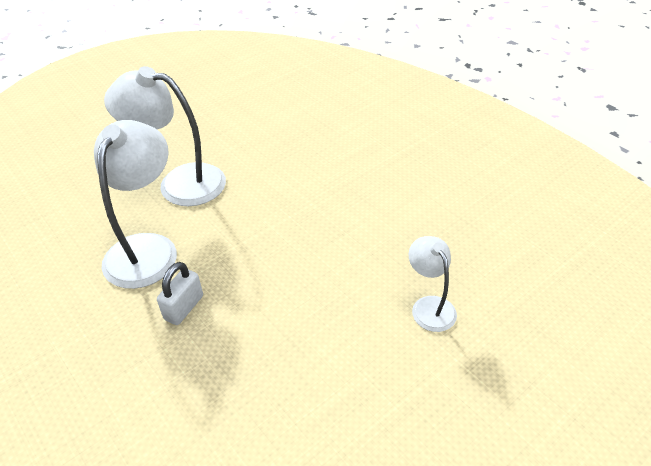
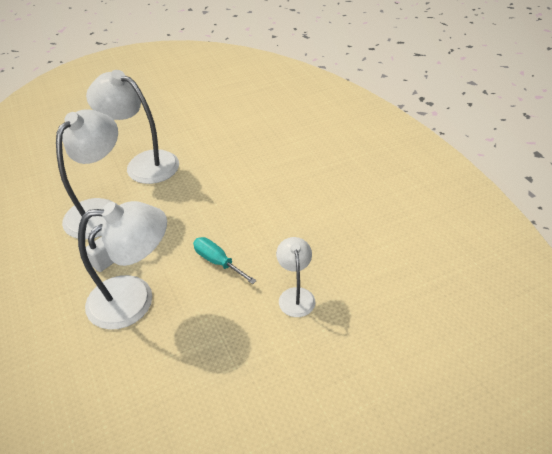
camera: 15 degrees right, 0 degrees up
(237, 351) = (135, 300): none -> white lamp
(321, 284) = (218, 262): none -> turquoise screwdriver

